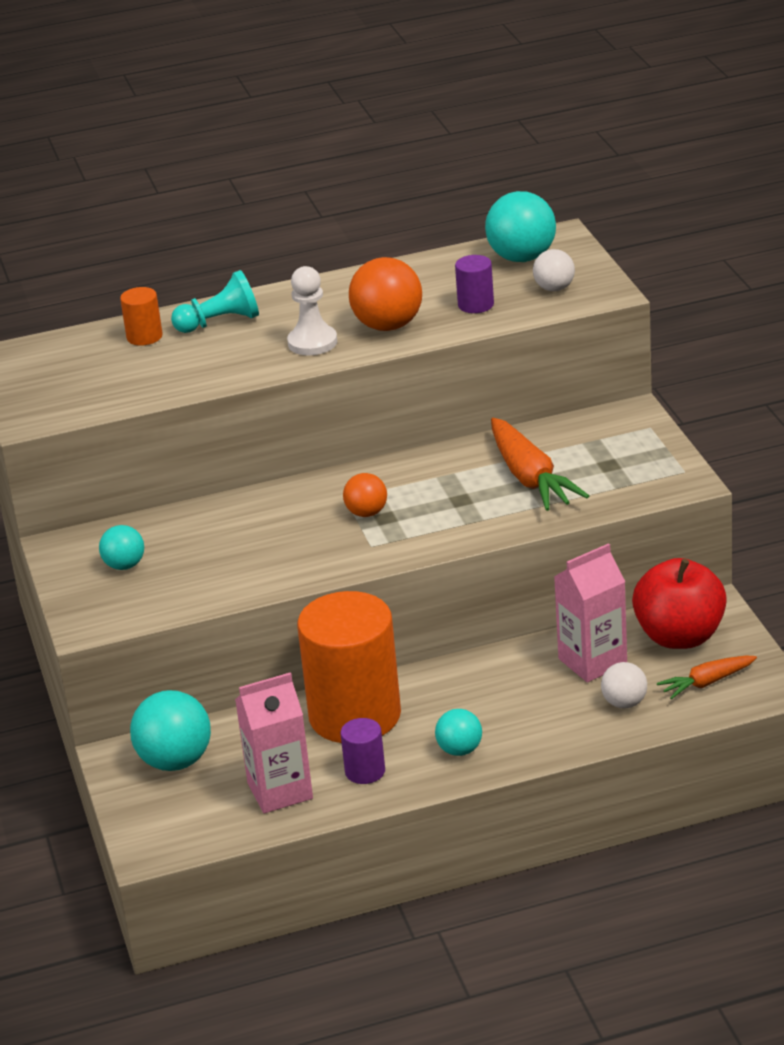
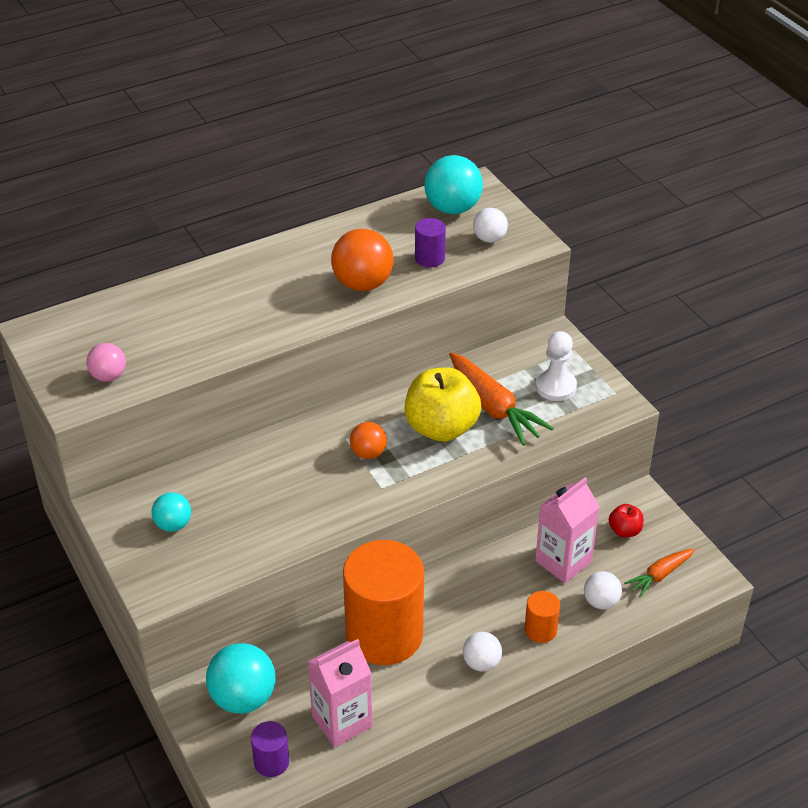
camera: 15 degrees left, 10 degrees up
(74, 398) = (108, 376): none -> pink ball
(144, 337) = (153, 305): orange cylinder -> orange cylinder (540, 630)
(220, 322) = (216, 286): turquoise pawn -> none
(312, 342) = (303, 304): white pawn -> white pawn (555, 387)
(365, 771) = (408, 693): purple cylinder -> purple cylinder (271, 762)
(460, 750) = (481, 663): turquoise ball -> white ball
(461, 494) = (441, 428): none -> yellow apple
(679, 636) = (624, 530): red apple -> red apple, size x0.47

